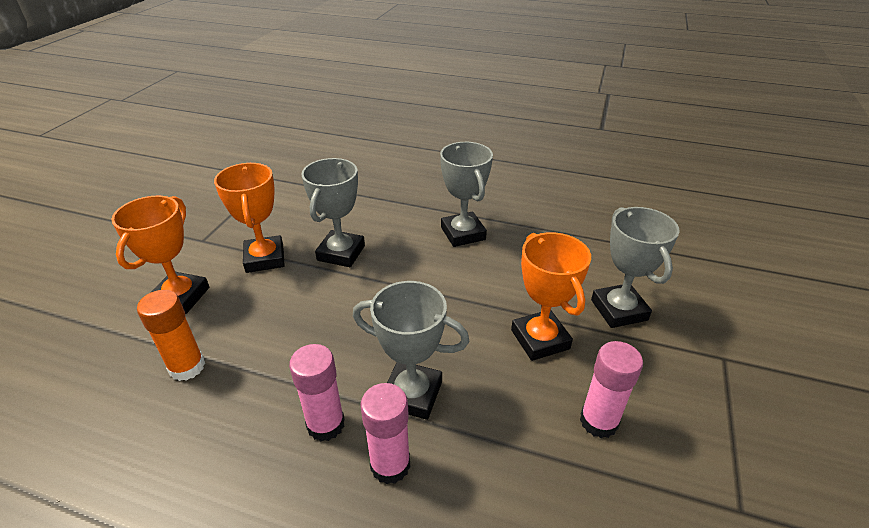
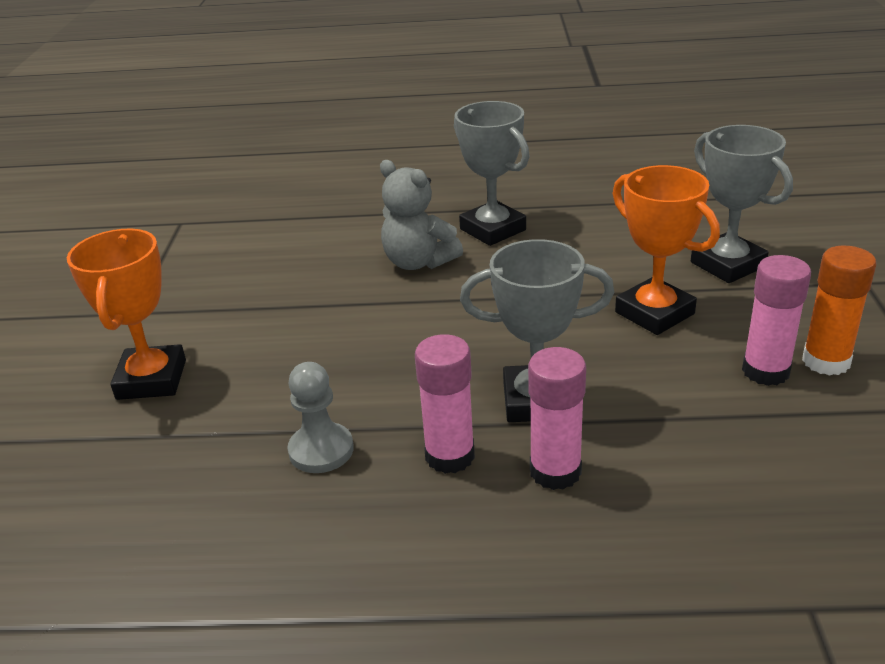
camera: 15 degrees left, 5 degrees down
(187, 367) = (221, 448): orange glue stick -> orange glue stick (826, 361)
(246, 390) = (321, 450): none -> grey pawn
(265, 258) = (242, 312): orange trophy -> none
(341, 253) = (345, 284): grey trophy -> none
(398, 248) = (418, 262): none -> grey teddy bear

